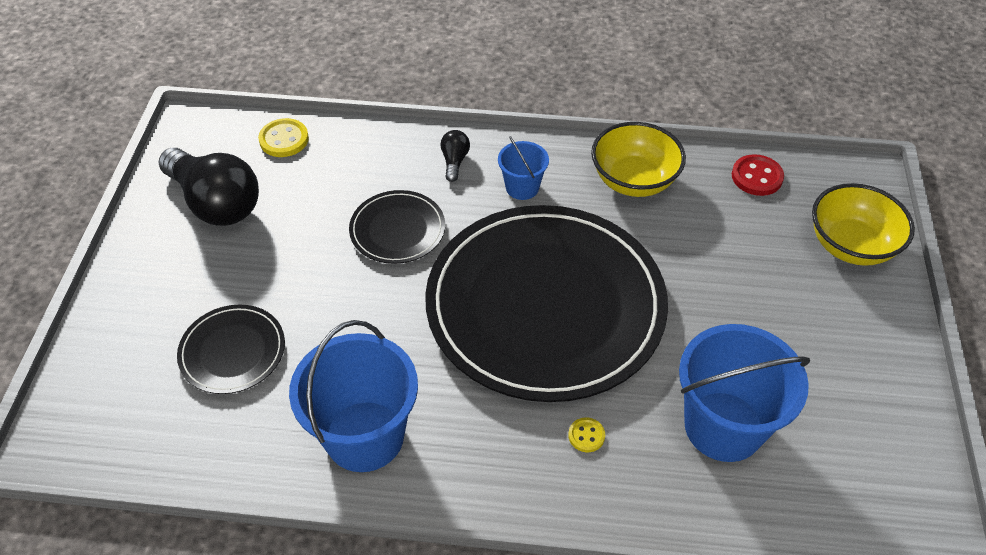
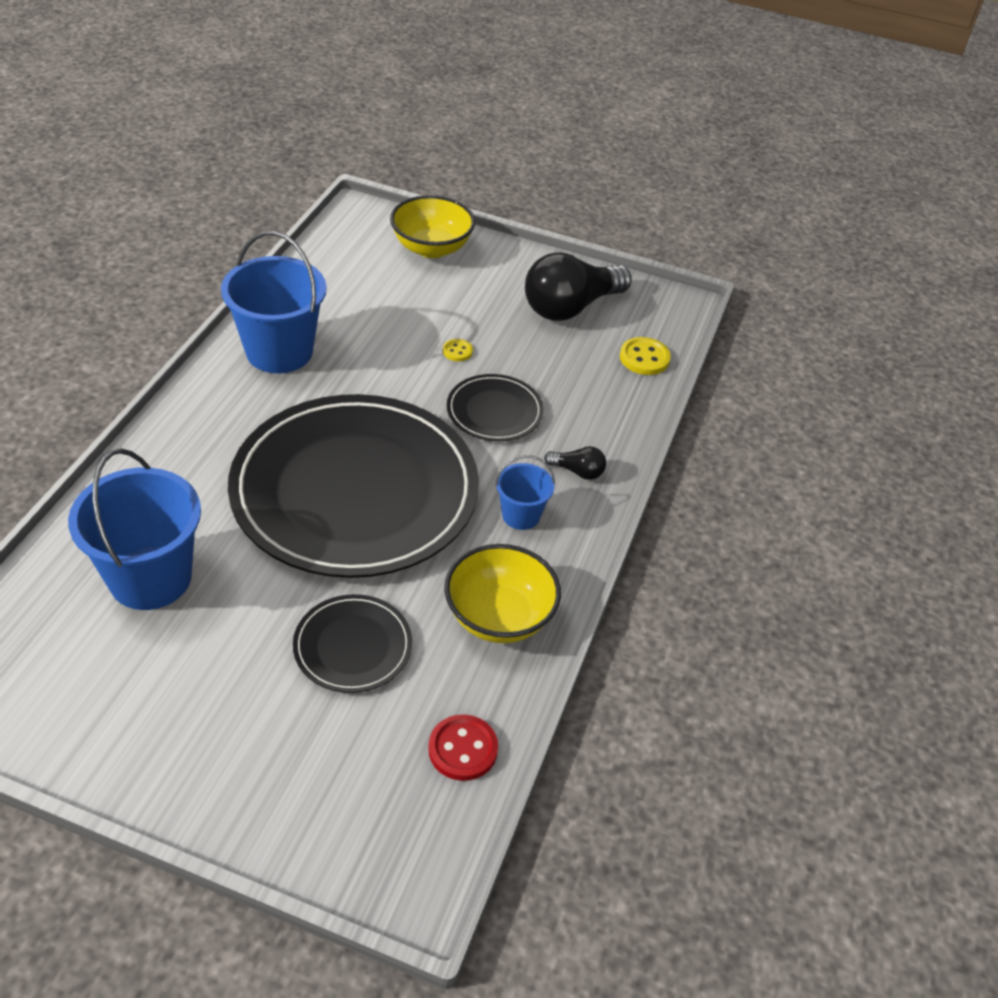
camera: 100 degrees right, 5 degrees down
(232, 351) = (398, 297): black plate -> black plate (353, 646)
(586, 436) = (200, 478): yellow button -> yellow button (457, 351)
(851, 245) = (310, 805): yellow bowl -> yellow bowl (431, 248)

